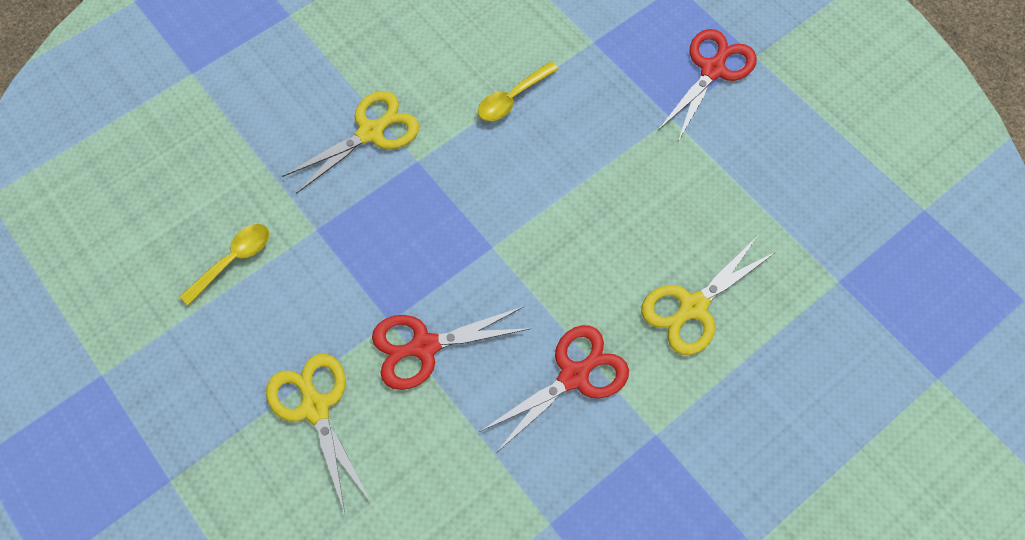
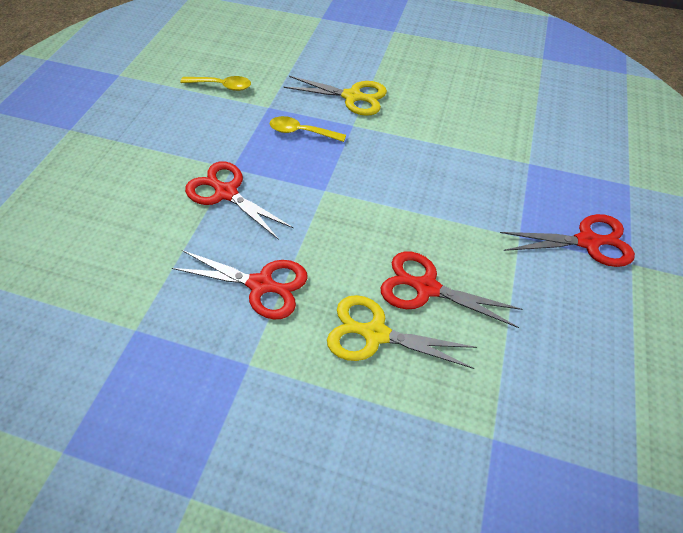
camera: 55 degrees right, 10 degrees down
(315, 407) = (151, 164): yellow scissors -> none
(512, 98) = (442, 145): yellow spoon -> yellow spoon (302, 132)
(672, 233) = (425, 287): none -> red scissors

